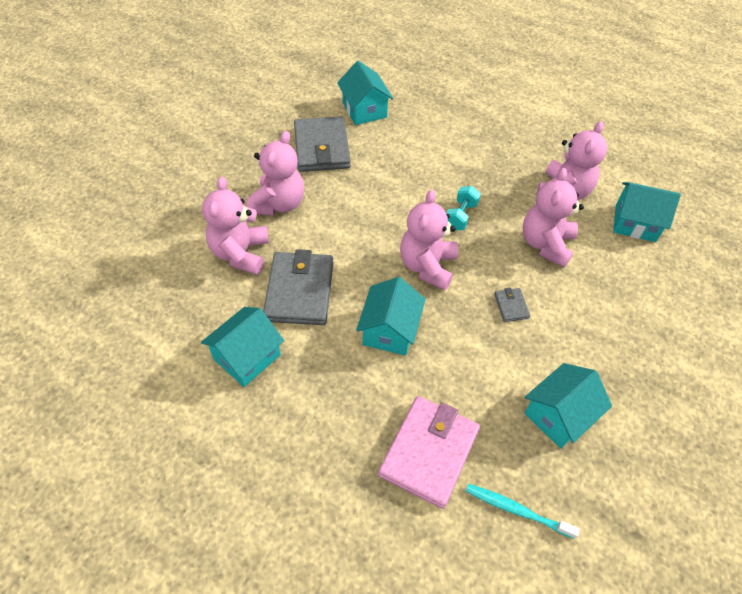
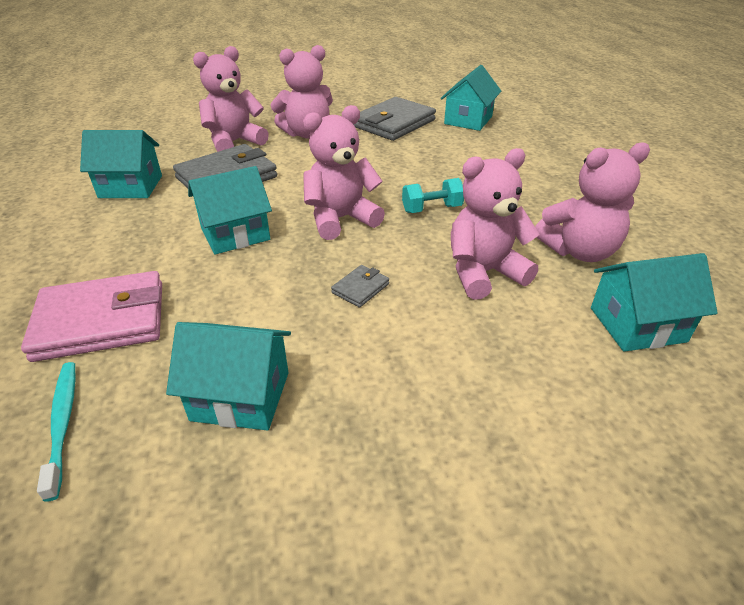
camera: 50 degrees right, 15 degrees down
(635, 223) = (637, 324): turquoise house -> turquoise house turned 75 degrees counterclockwise

